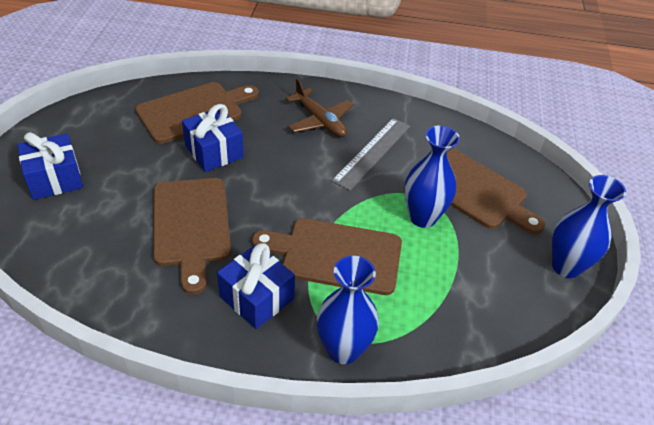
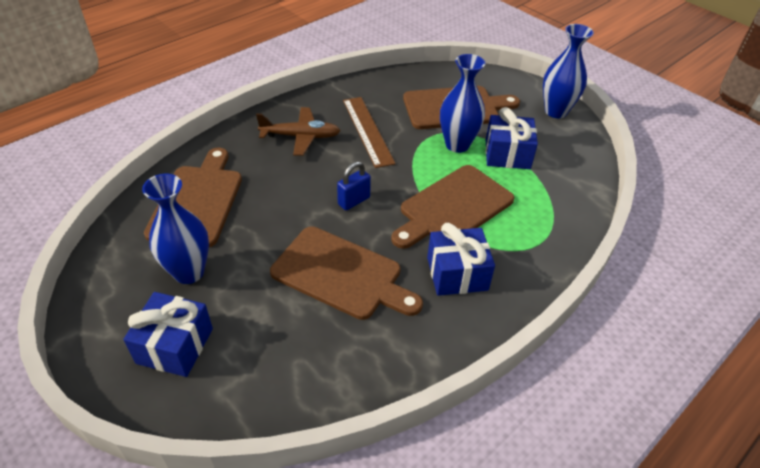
camera: 50 degrees left, 0 degrees up
(214, 152) = (266, 215): blue gift -> blue gift (507, 154)
(278, 190) = (354, 201): none -> blue padlock
(343, 350) = (544, 252): blue vase -> blue vase (189, 272)
(372, 153) = (367, 131): grey ruler -> brown ruler

